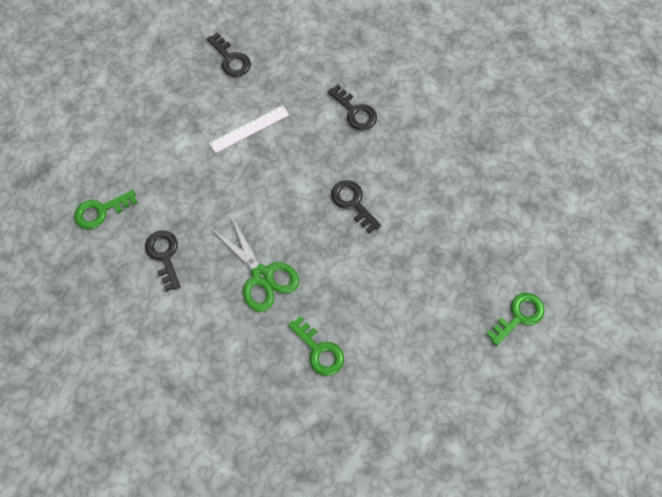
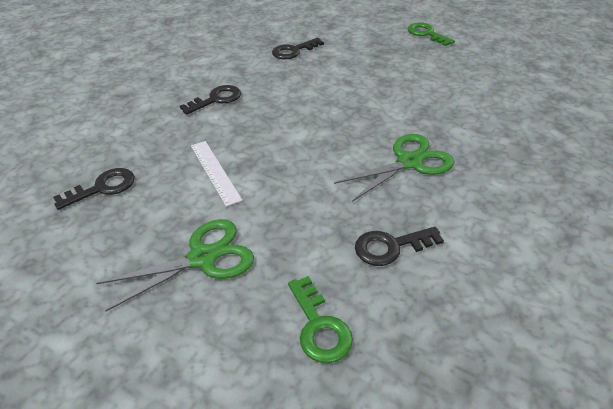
camera: 85 degrees left, 25 degrees down
(159, 137) = (202, 258): none -> green scissors
(319, 350) = (485, 126): green key -> none
(353, 203) = (322, 103): black key -> black key (293, 51)

